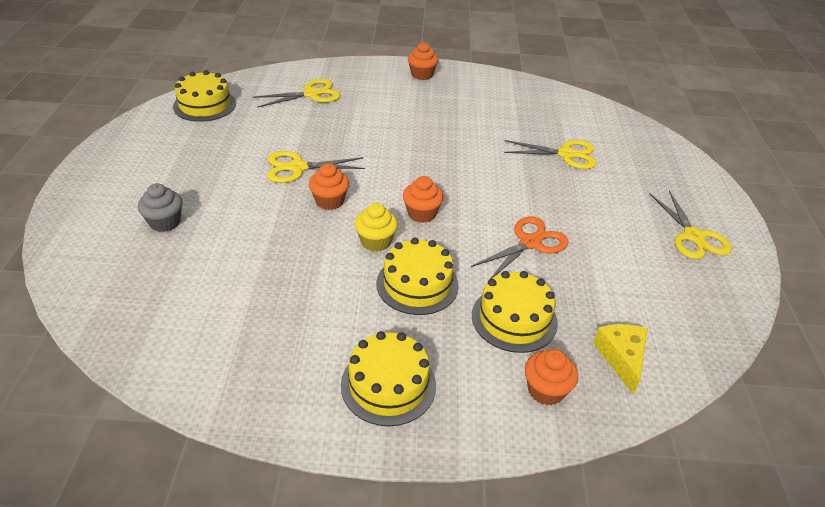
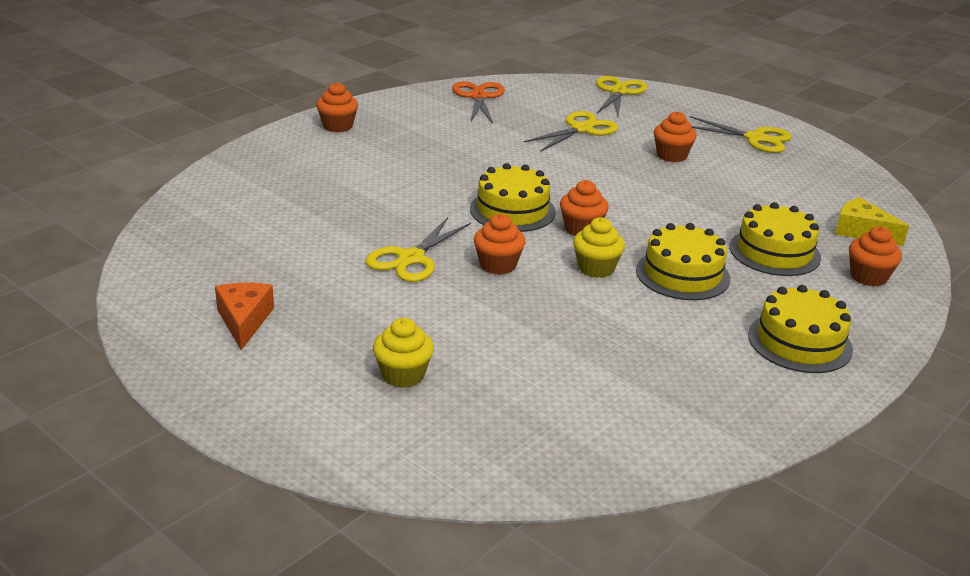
camera: 50 degrees left, 10 degrees down
(165, 222) = (403, 375): grey cupcake -> yellow cupcake
(169, 148) = (244, 321): none -> orange cheese
(204, 105) = (181, 265): yellow cake -> yellow cake (512, 210)
(311, 94) = (272, 195): yellow scissors -> yellow scissors (618, 92)
(530, 243) = (685, 201): orange scissors -> orange scissors (478, 97)
(593, 208) = (671, 155): none -> orange cupcake

